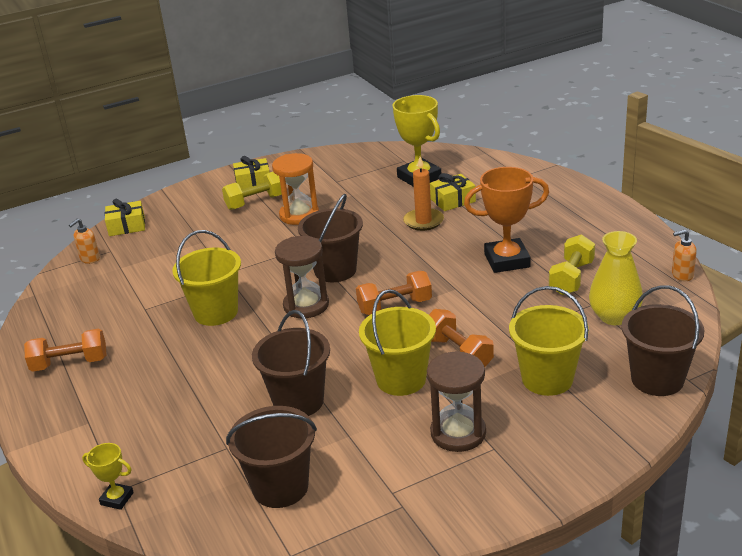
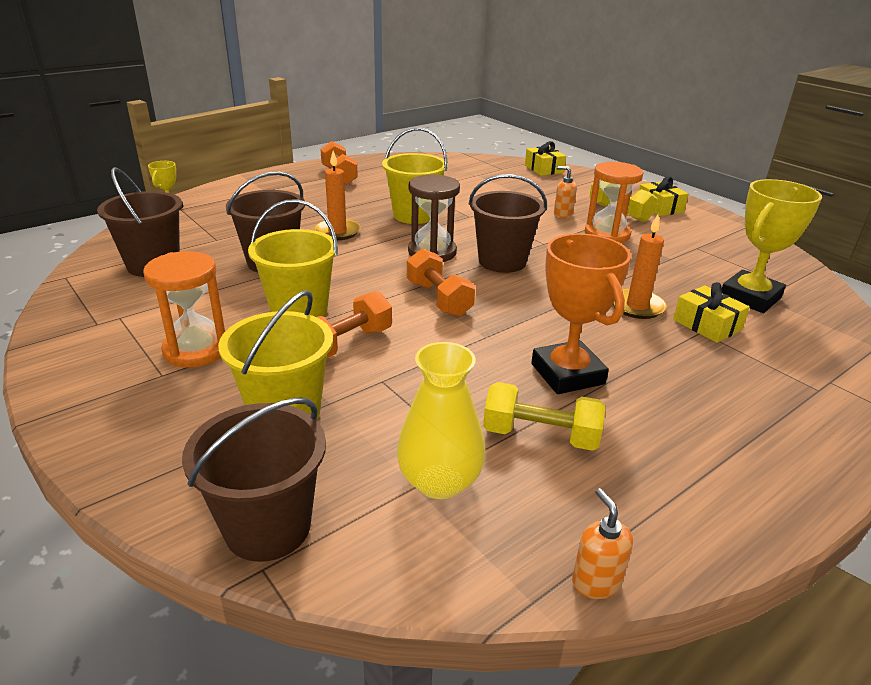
camera: 75 degrees right, 0 degrees up
(90, 259) = (486, 164): orange soap dispenser -> orange soap dispenser (562, 214)
(238, 361) = (337, 232): none -> orange candle
(458, 433) = (196, 350): brown hourglass -> orange hourglass

